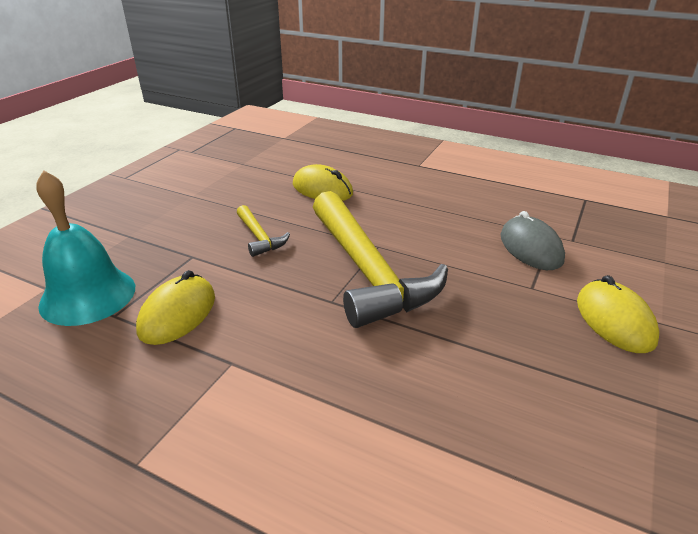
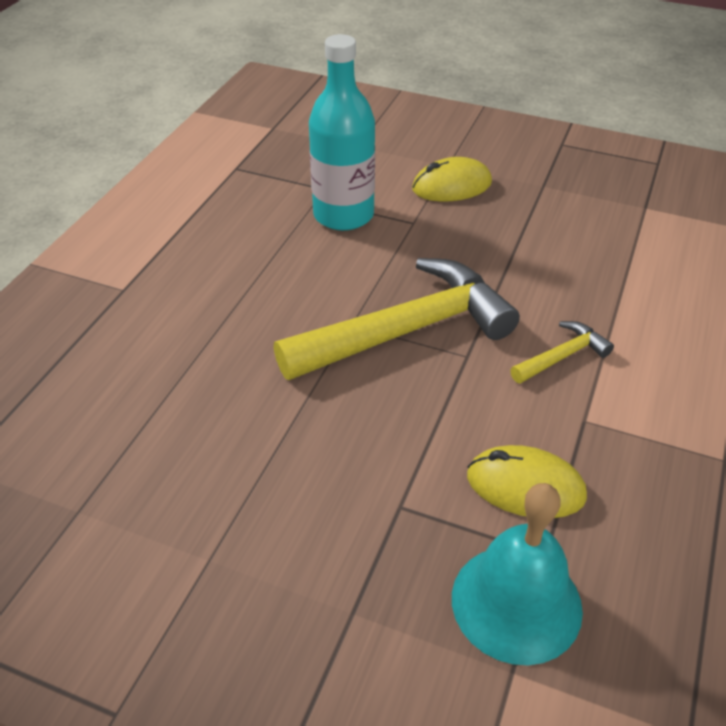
camera: 95 degrees left, 10 degrees up
(259, 237) = (342, 439): yellow hammer -> yellow hammer (562, 356)
(322, 189) = (197, 387): yellow mouse -> none
(530, 248) = (343, 215): grey mouse -> turquoise bottle

